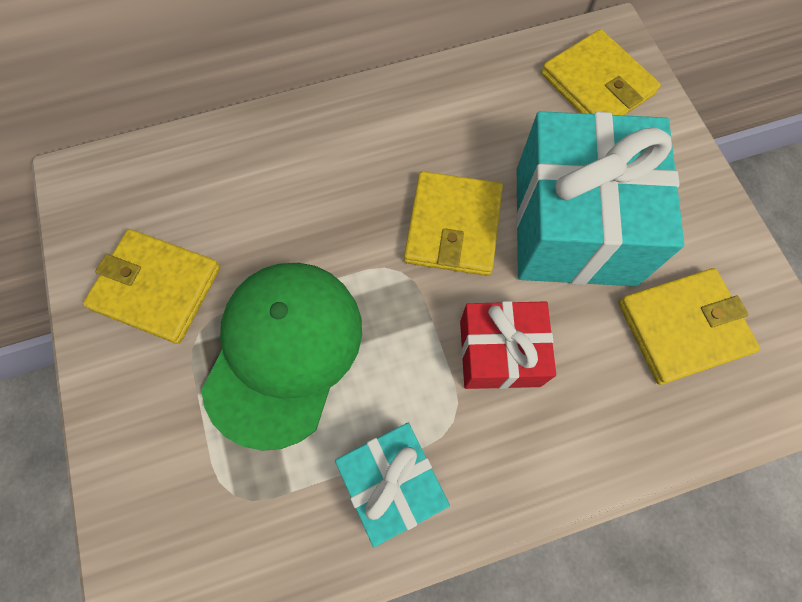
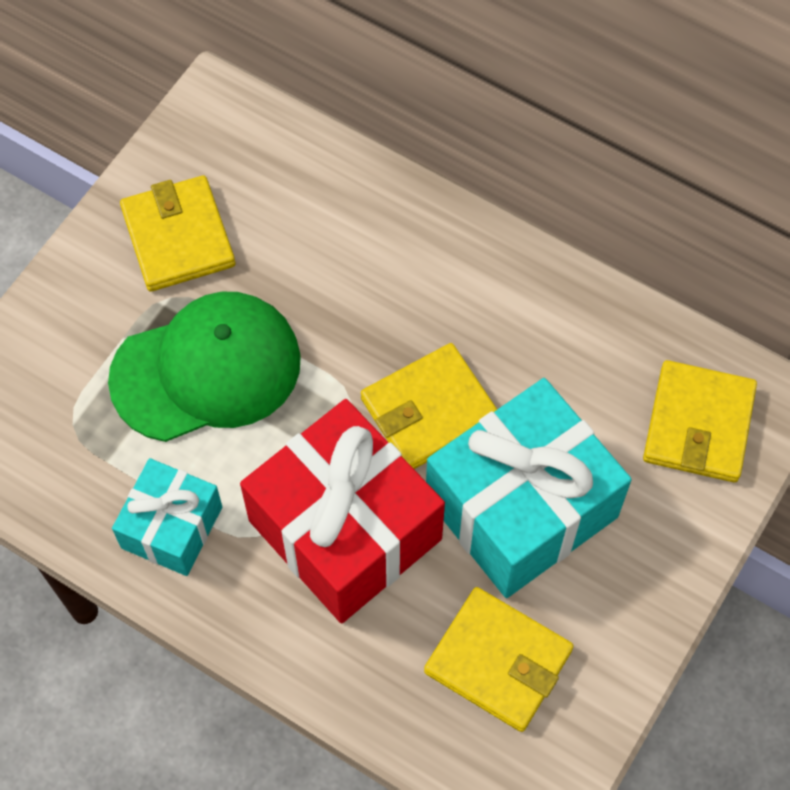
camera: 50 degrees right, 5 degrees down
(499, 353) = (345, 530): red gift -> red gift, size x1.79

